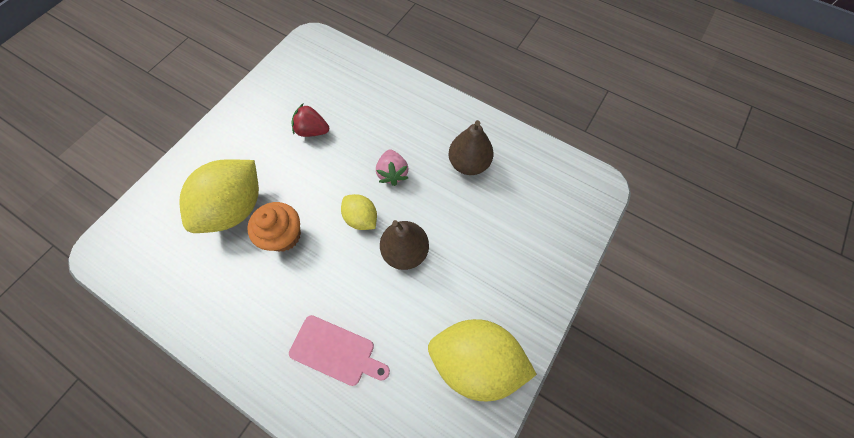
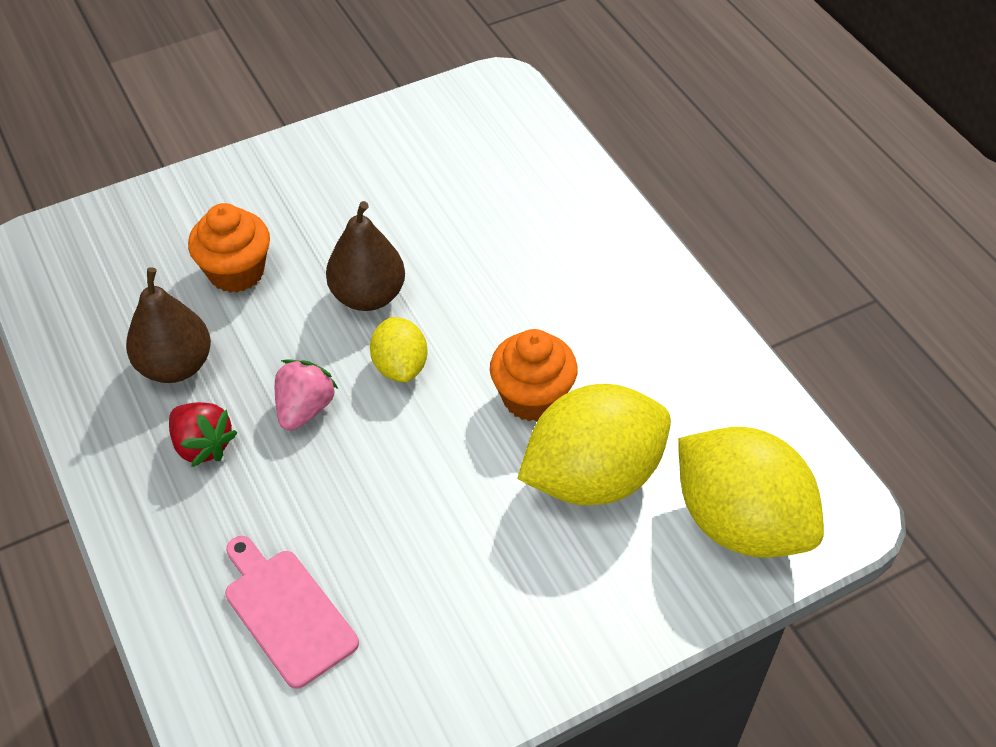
camera: 150 degrees left, 15 degrees down
(312, 131) = (390, 555): red strawberry -> red strawberry (203, 445)
(336, 351) = (530, 234): pink cutting board -> pink cutting board (286, 612)
(475, 360) = (371, 158): yellow lemon -> yellow lemon (740, 522)
(485, 228) = (236, 272): none -> orange cupcake

